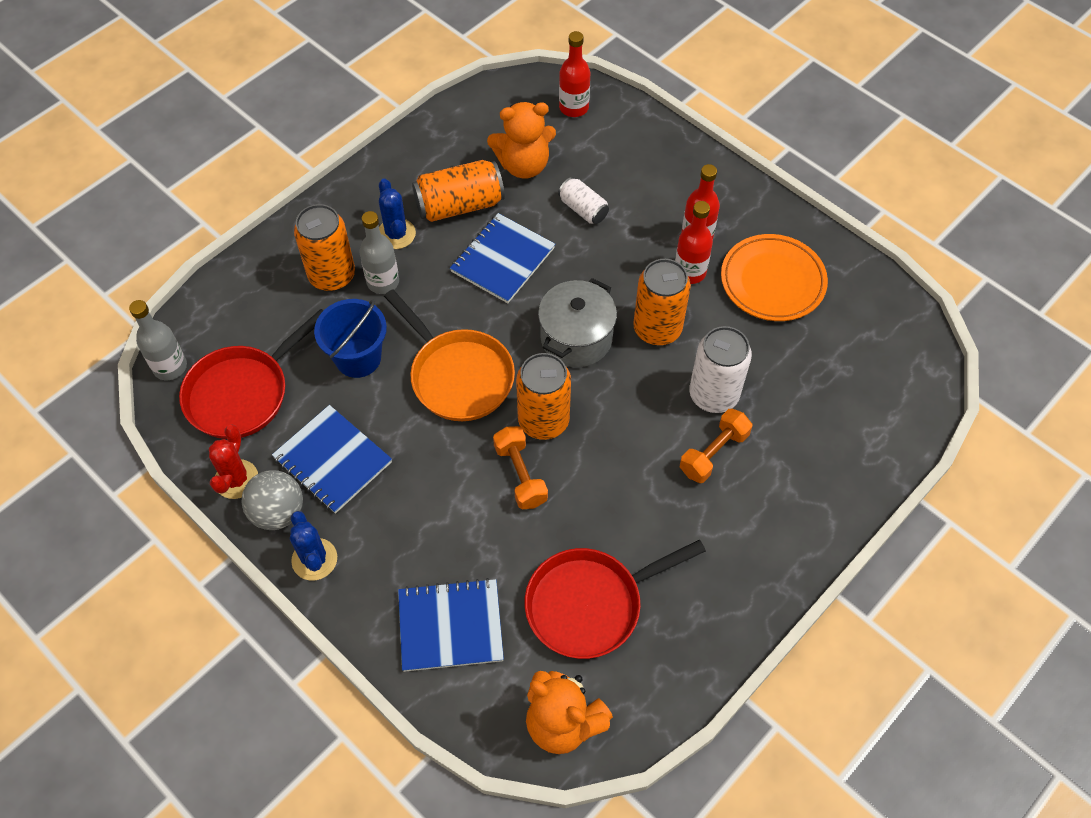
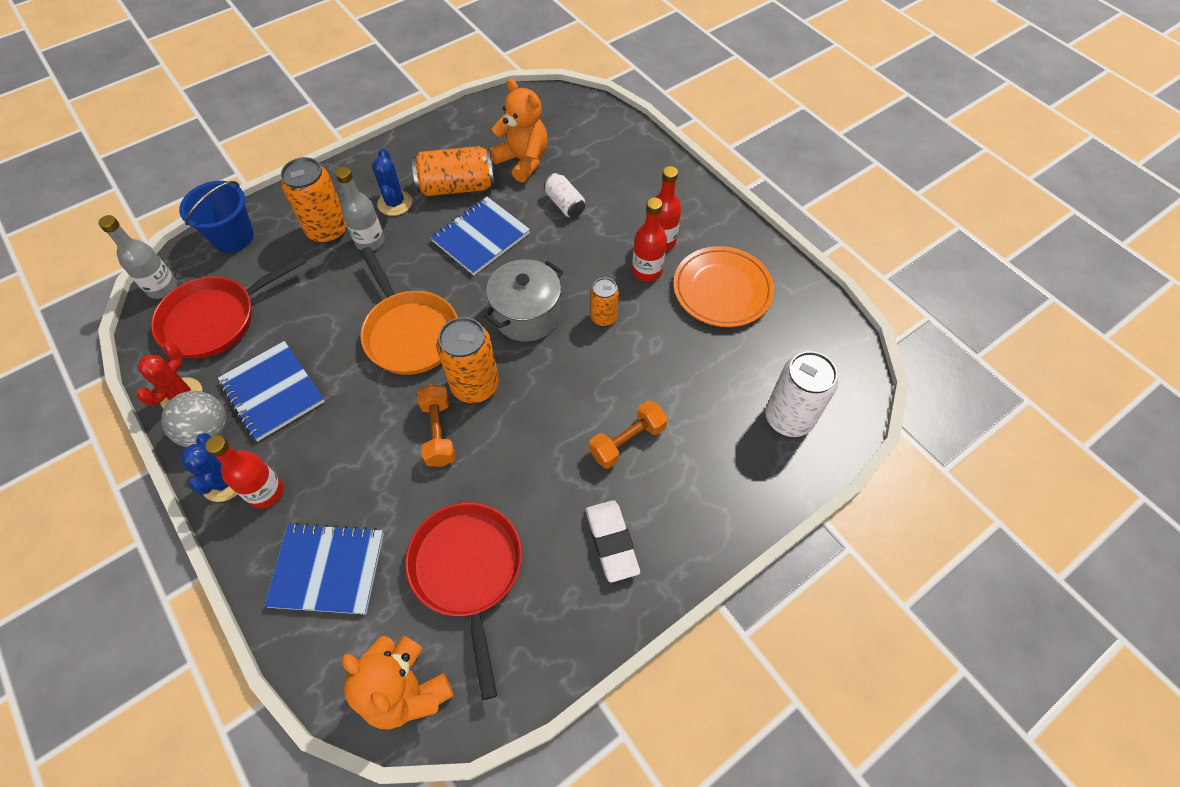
camera: 10 degrees right, 0 degrees up
(358, 358) = (326, 304): blue bucket -> blue bucket (233, 237)
(523, 165) = (523, 161): orange teddy bear -> orange teddy bear turned 135 degrees counterclockwise
(573, 107) = (580, 119): red bottle -> red bottle (266, 492)
(590, 604) = (468, 571): red pan -> red pan turned 90 degrees clockwise
(657, 329) = (603, 317): orange can -> orange can, size x0.59
(713, 395) = (641, 386): white can -> white can (788, 418)
(723, 553) = (612, 542): none -> white eraser

